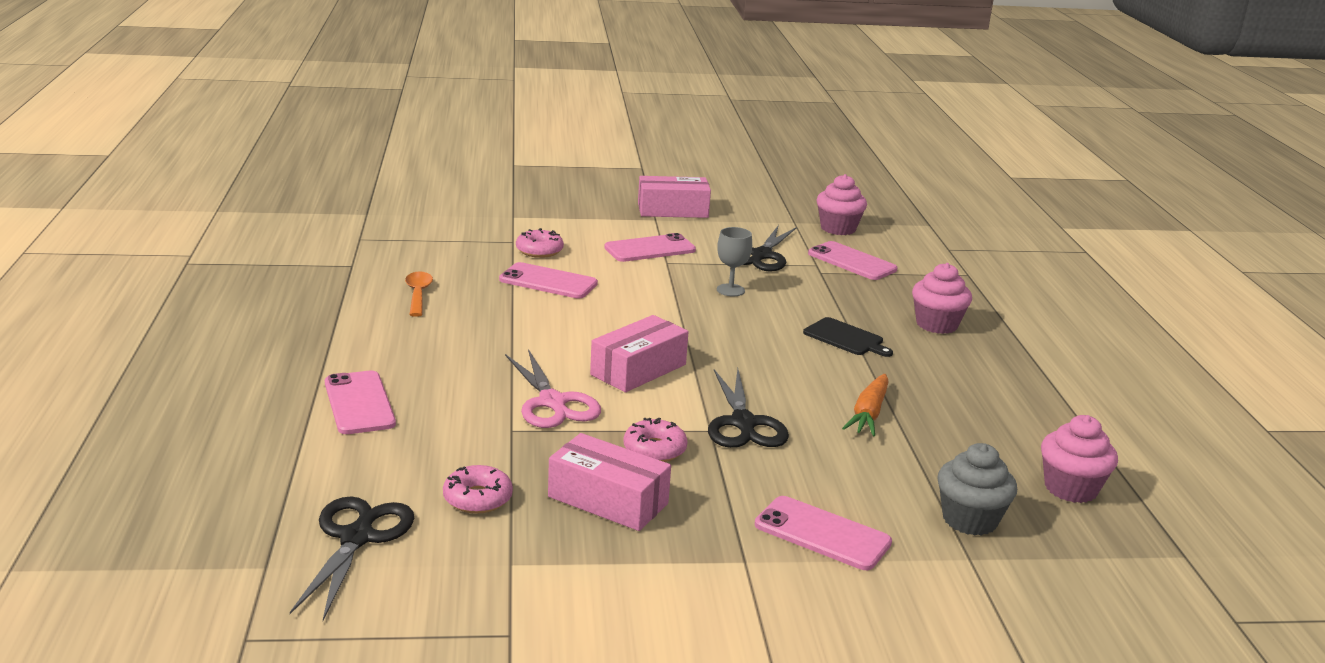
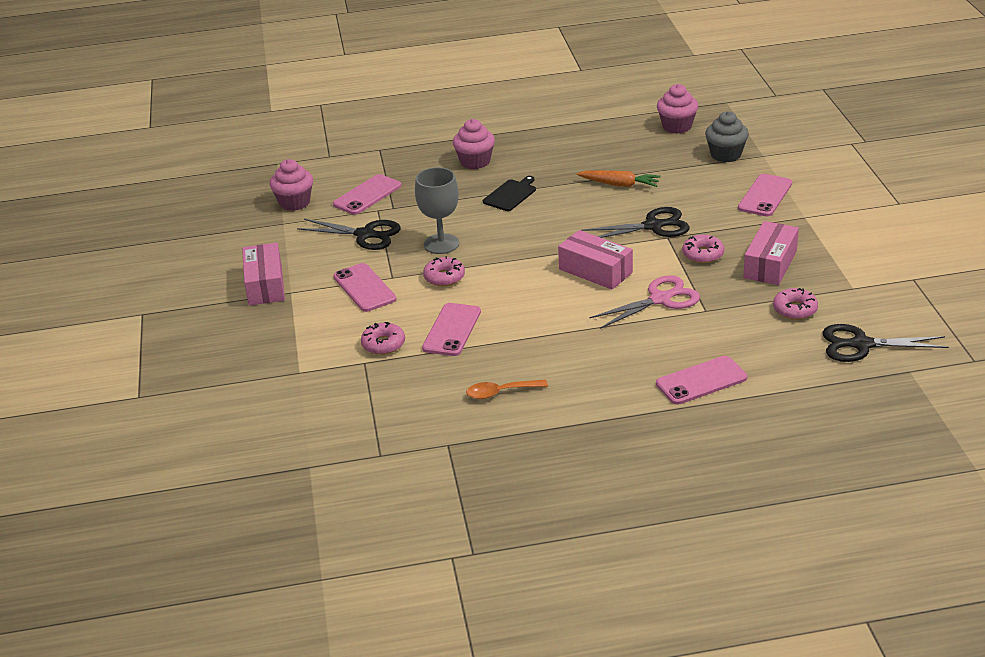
camera: 90 degrees left, 10 degrees up
(657, 286) = (444, 277): none -> pink donut
(730, 290) = (441, 244): grey goblet -> grey goblet, size x1.54

